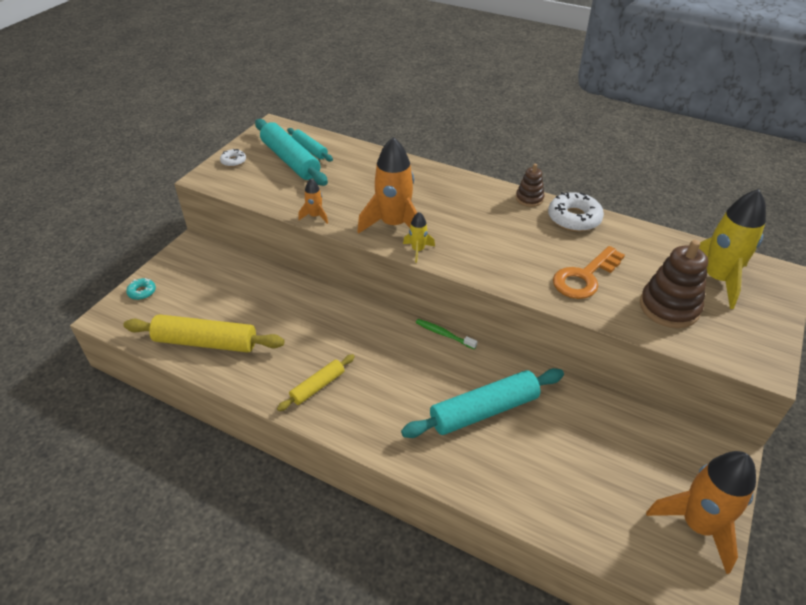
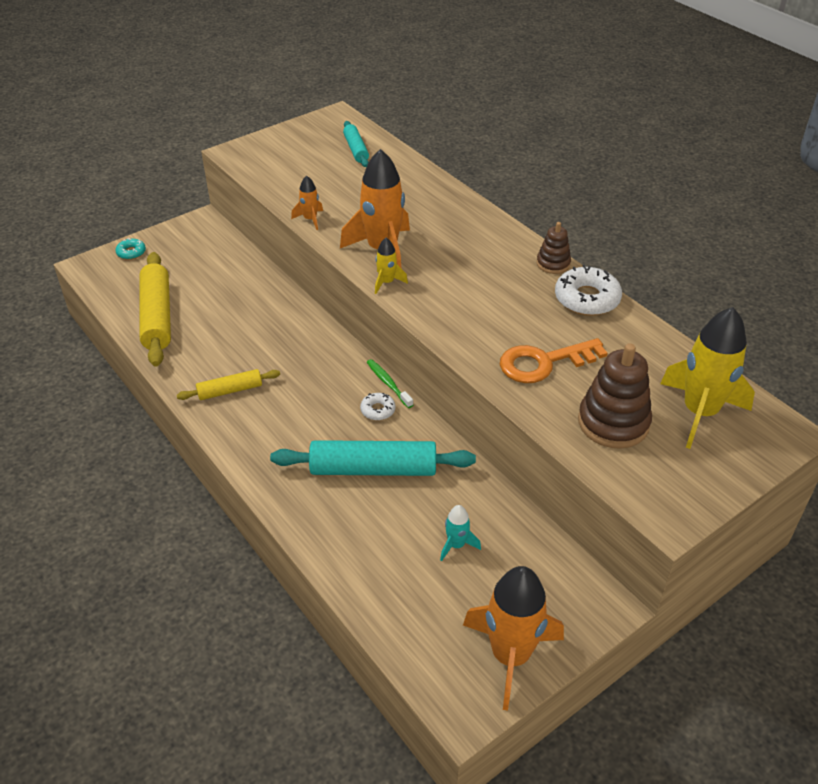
camera: 25 degrees right, 0 degrees up
(206, 342) = (157, 316): yellow rolling pin -> yellow rolling pin turned 45 degrees clockwise
(233, 161) = (271, 143): white donut -> white donut (378, 410)
(290, 160) = (328, 156): turquoise rolling pin -> none
(592, 449) = (456, 545): none -> turquoise rocket

